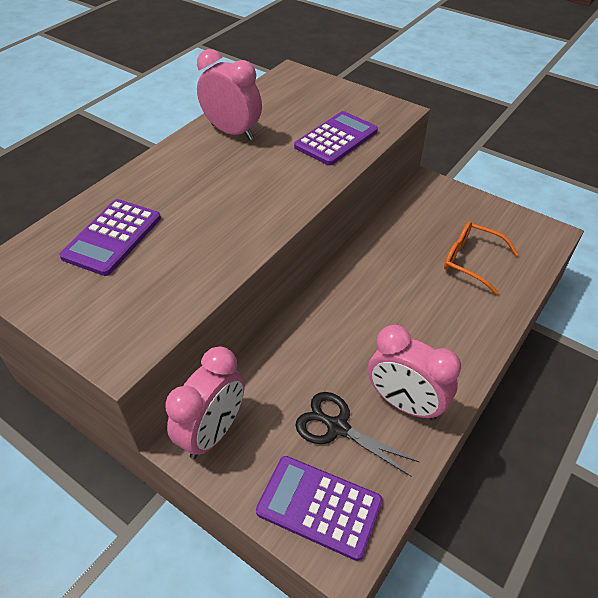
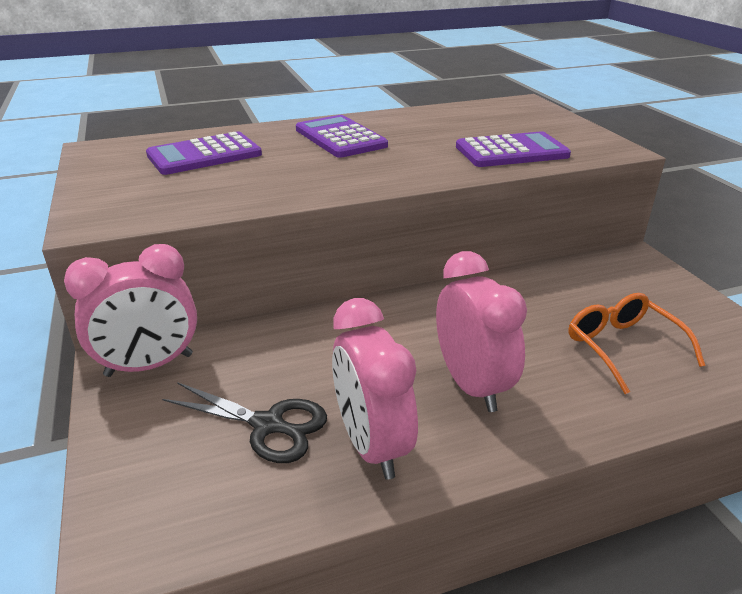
camera: 35 degrees right, 15 degrees down
(232, 132) = (407, 123): pink clock -> pink clock (471, 385)
(319, 507) = (158, 488): purple calculator -> purple calculator (340, 138)
(337, 427) = (268, 425): black scissors -> black scissors turned 135 degrees clockwise

